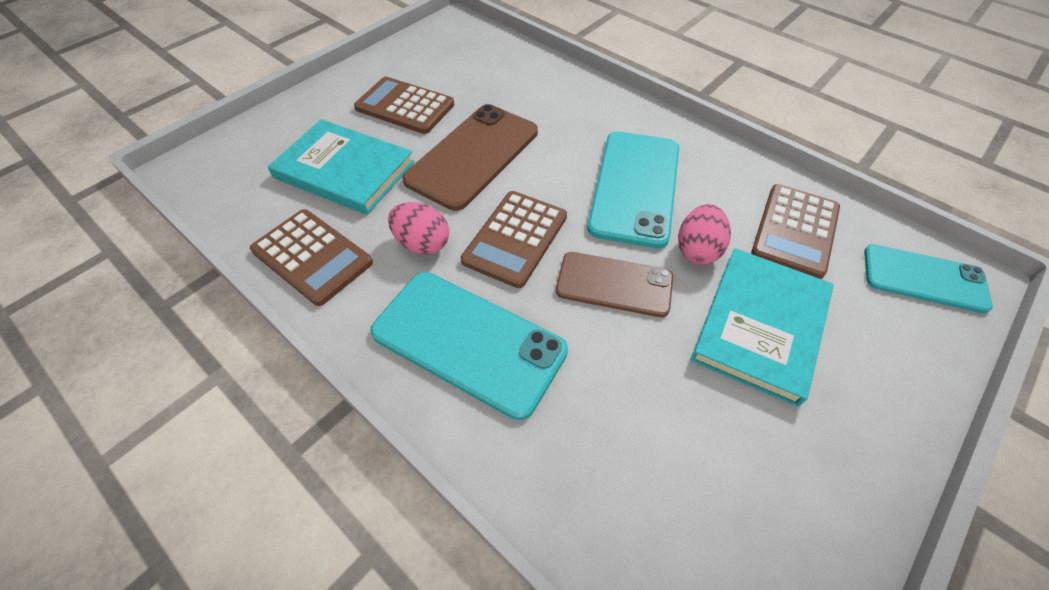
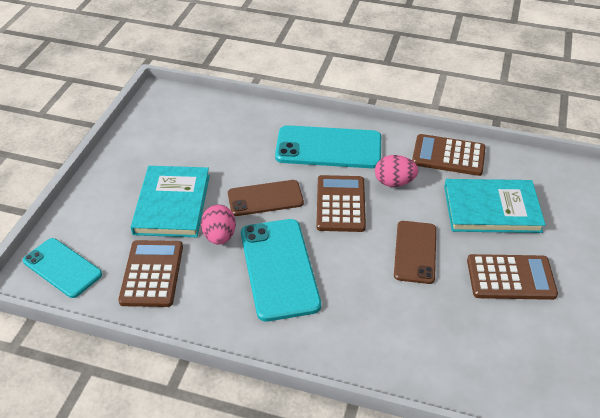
camera: 155 degrees right, 10 degrees down
(473, 156) = (415, 252): brown phone -> brown phone, size x0.65
(924, 278) = (62, 268): turquoise phone -> turquoise phone turned 45 degrees clockwise

